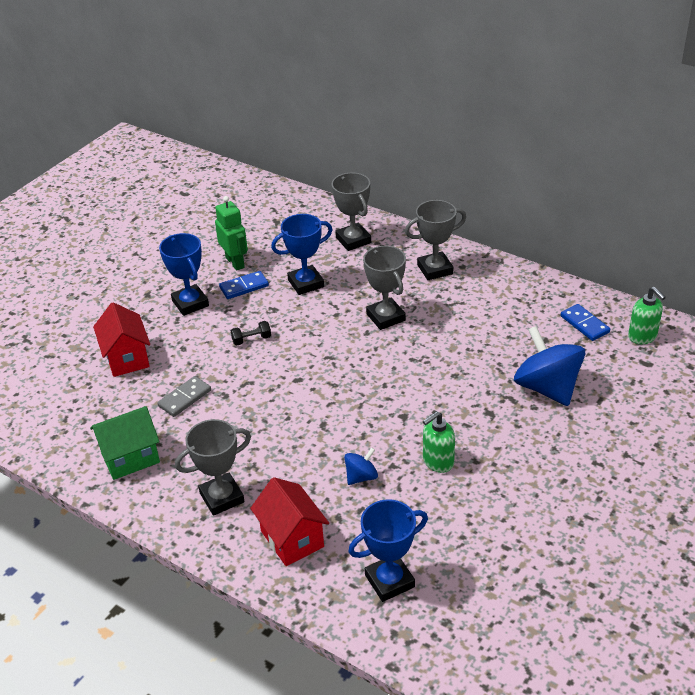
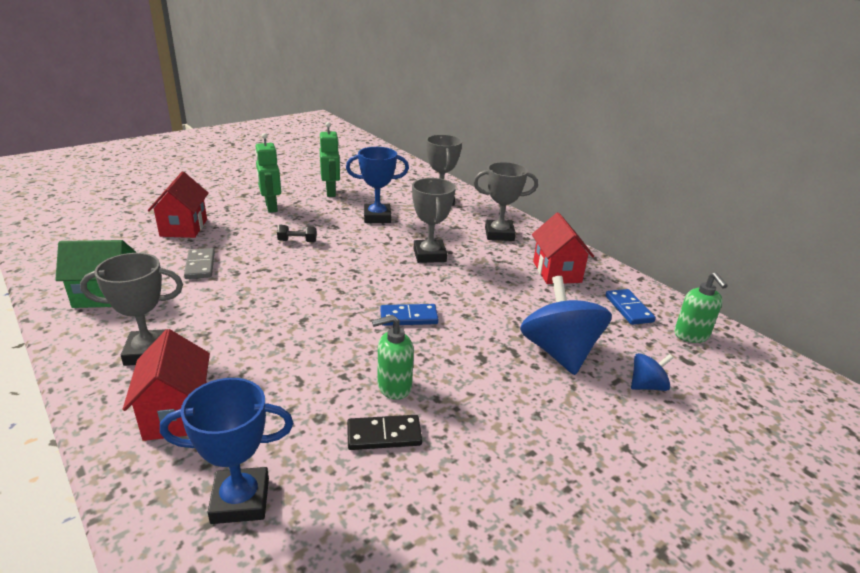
camera: 15 degrees right, 10 degrees down
(184, 398) = (200, 266): grey domino -> grey domino turned 75 degrees counterclockwise
(190, 303) = (271, 207): blue trophy -> green robot
(244, 287) = (324, 207): blue domino -> blue domino (409, 317)
(361, 477) = (301, 376): blue spinning top -> blue spinning top (647, 386)
(455, 502) = (384, 435): none -> black domino
(508, 301) = (557, 272): none -> red house

